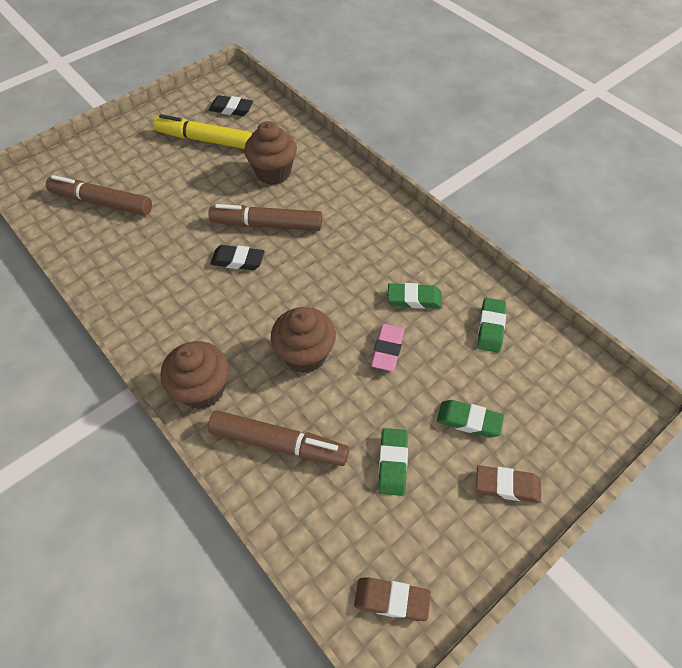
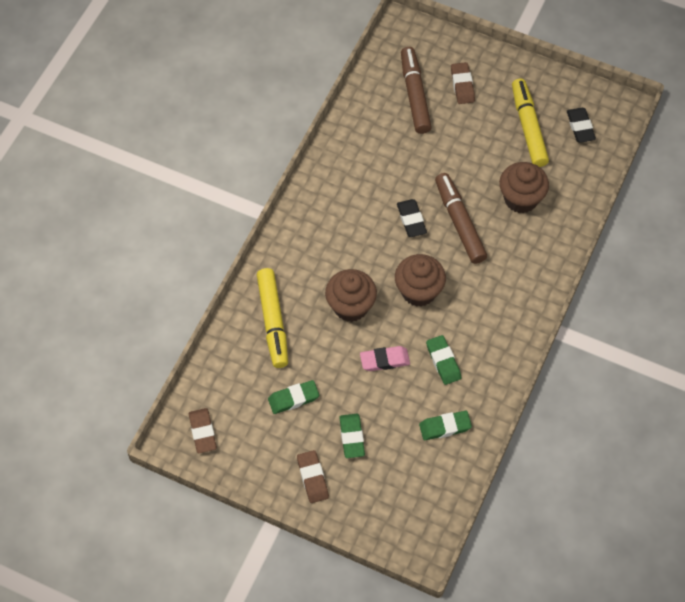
camera: 65 degrees right, 5 degrees up
(123, 165) = (462, 85): none -> brown eraser
(202, 389) = (289, 254): brown cupcake -> brown cupcake (418, 291)
(278, 443) = (273, 321): brown marker -> yellow marker

